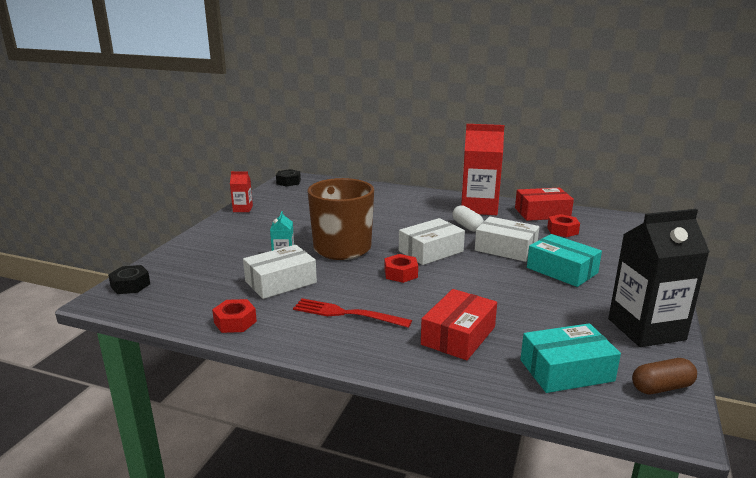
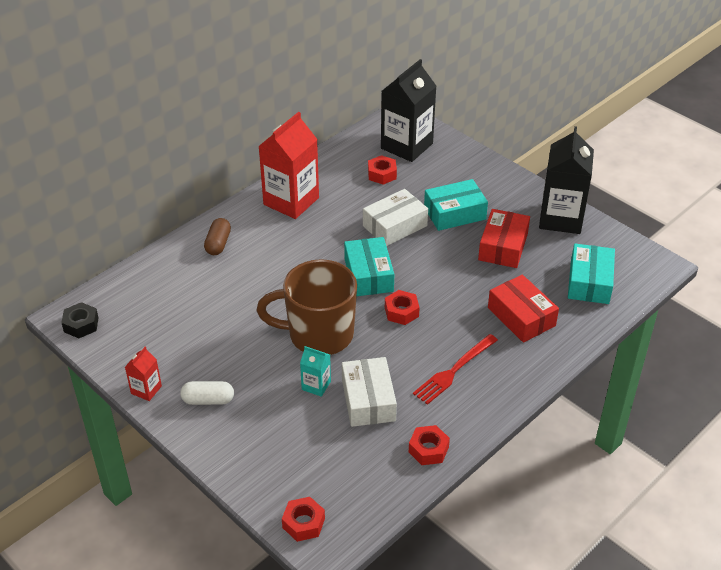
camera: 65 degrees left, 20 degrees up
(130, 285) = (303, 523): black nut -> red nut
(431, 251) = (368, 275): white box -> turquoise box
(467, 226) = (330, 229): white capsule -> white capsule (208, 400)
(542, 213) = (335, 167): red box -> red box (503, 247)
(616, 232) = (406, 146): none -> black carton
(661, 387) = (625, 250): brown capsule -> brown capsule (218, 244)

